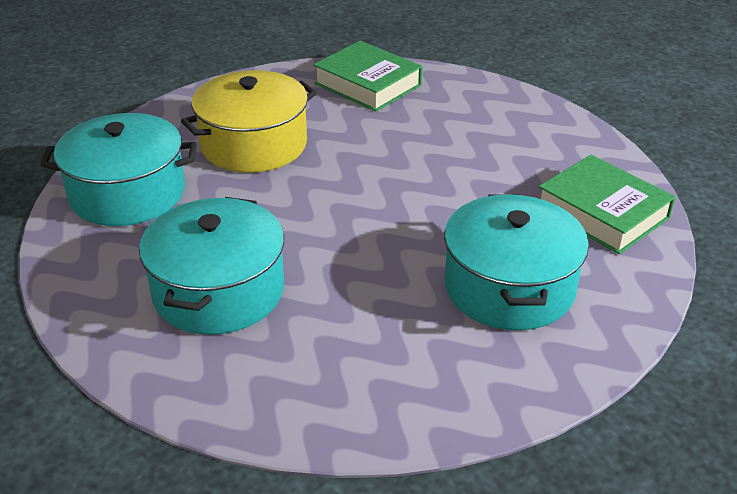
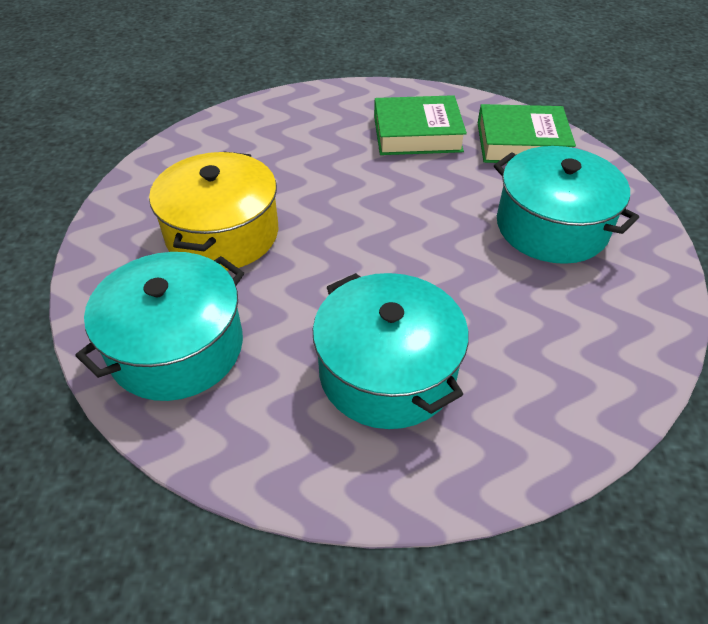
camera: 45 degrees left, 10 degrees up
(368, 84) = (237, 134): green book -> green book (417, 133)

